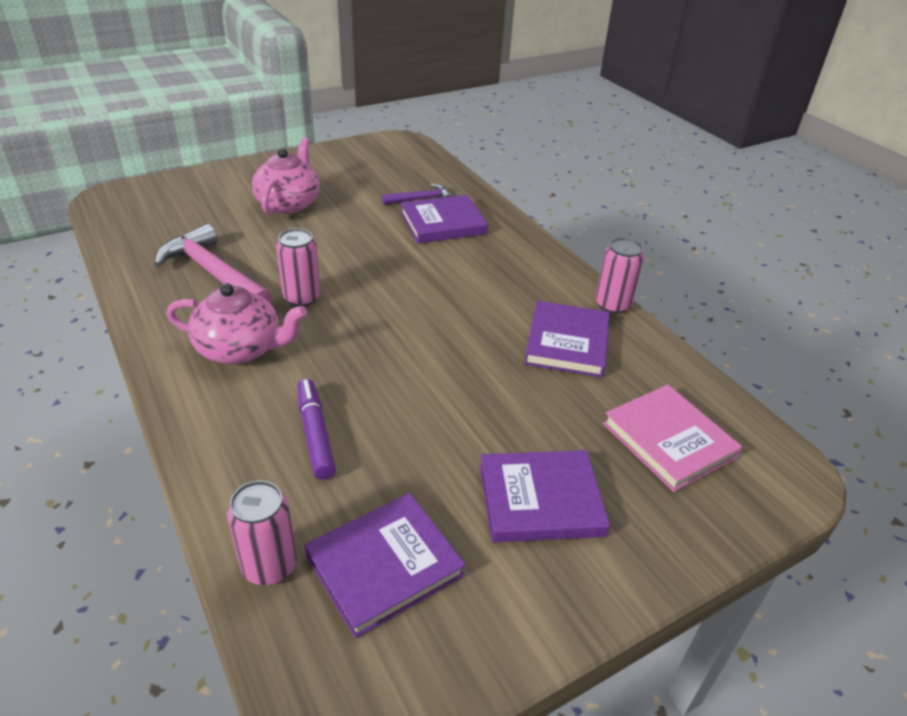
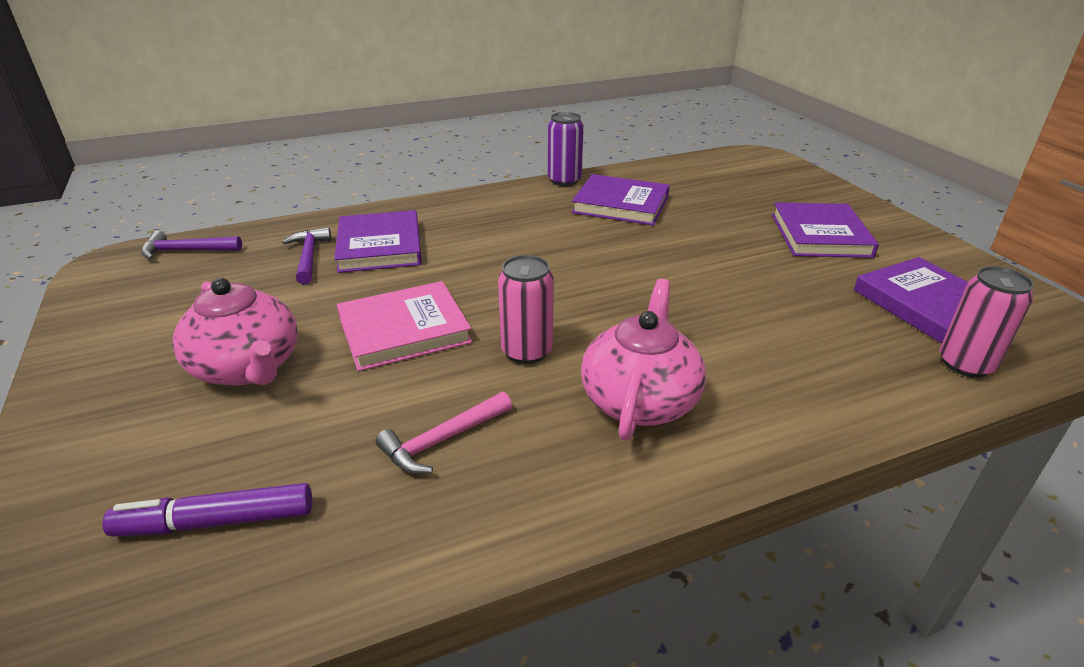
camera: 80 degrees left, 5 degrees down
(213, 273) = (442, 441): pink hammer -> pink hammer, size x0.56
(289, 203) = (247, 367): pink teapot -> pink teapot turned 150 degrees counterclockwise
(315, 434) = (783, 339): purple marker -> purple marker (216, 522)
(420, 158) = (186, 251): none -> purple hammer
(612, 305) = (564, 180): pink can -> purple can
(668, 440) = (737, 184): pink book -> pink book (404, 330)

